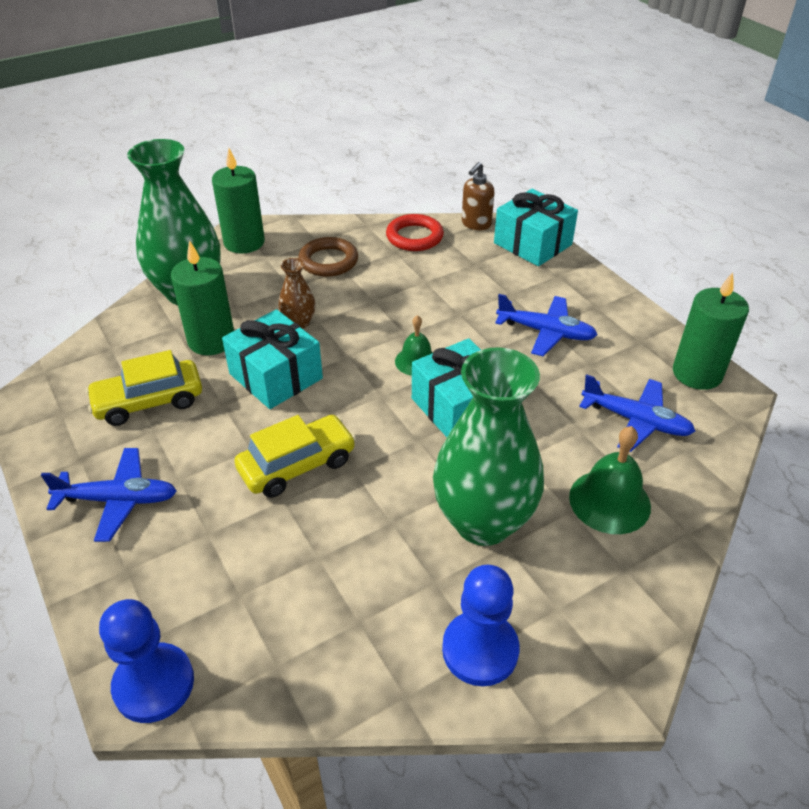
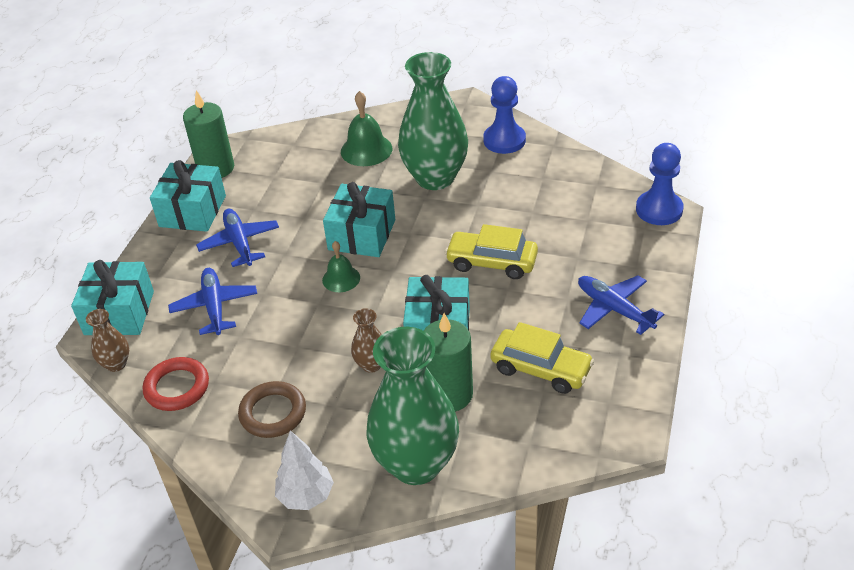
camera: 130 degrees left, 0 degrees up
(244, 242) = (306, 496): green candle -> white tree
(476, 224) = (116, 364): brown soap dispenser -> brown vase
(632, 328) = (192, 211): none -> turquoise gift
(636, 421) = (290, 169): blue plane -> blue plane (215, 306)

